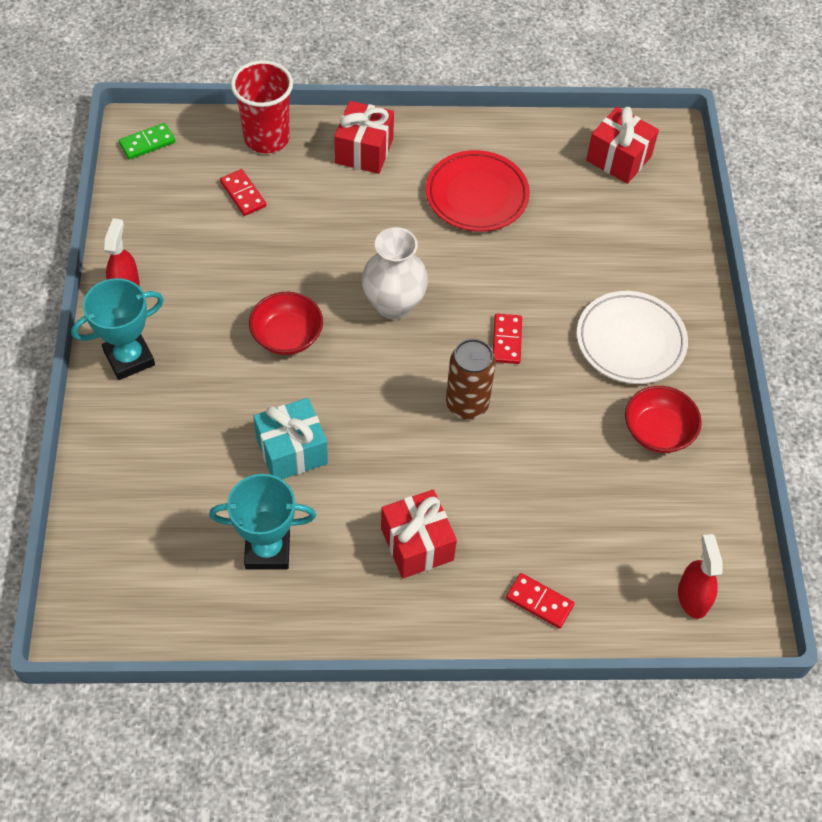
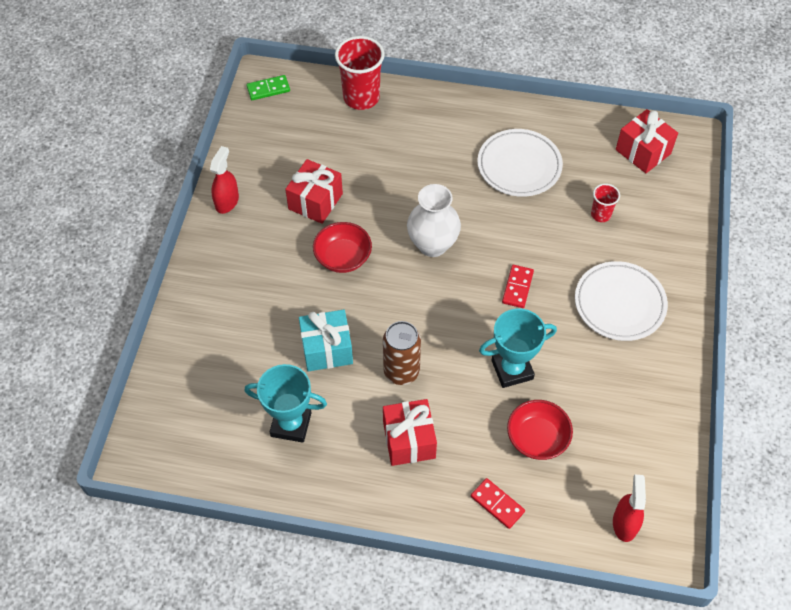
camera: 15 degrees right, 0 degrees up
(129, 358) = (218, 256): turquoise trophy -> turquoise trophy (512, 369)
(243, 194) = (333, 139): red domino -> none
(364, 151) = (436, 118): red gift -> red gift (315, 201)
(467, 404) = (474, 334): brown can -> brown can (401, 371)
(477, 195) = (519, 166): red plate -> white plate
(585, 239) = (601, 214): none -> red cup
(658, 431) = (626, 382): red bowl -> red bowl (537, 438)

